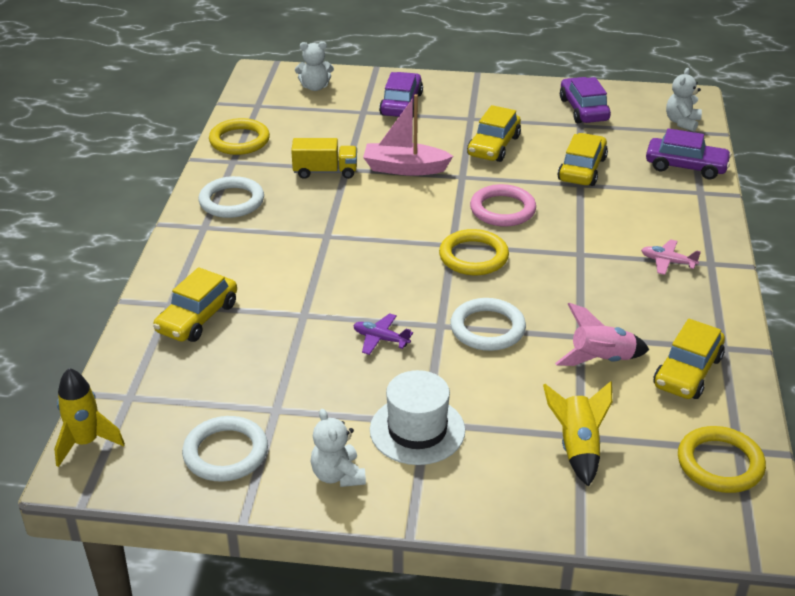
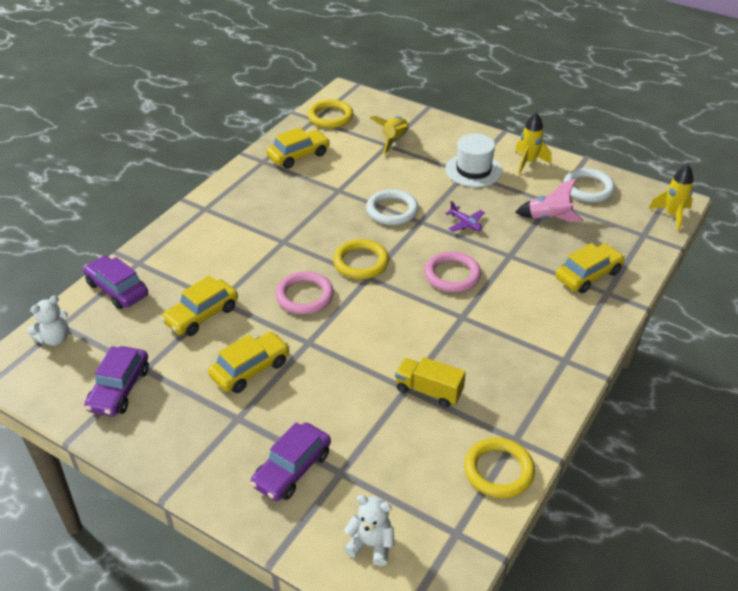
camera: 155 degrees left, 5 degrees up
(231, 201) = (532, 382): white ring -> none
(338, 475) = (528, 162): white teddy bear -> yellow rocket
(361, 272) = (452, 275): none -> pink ring
(404, 168) = (352, 369): pink boat -> none
(601, 360) = (340, 174): pink rocket -> pink rocket (549, 218)
(668, 262) = (232, 217): pink plane -> none

